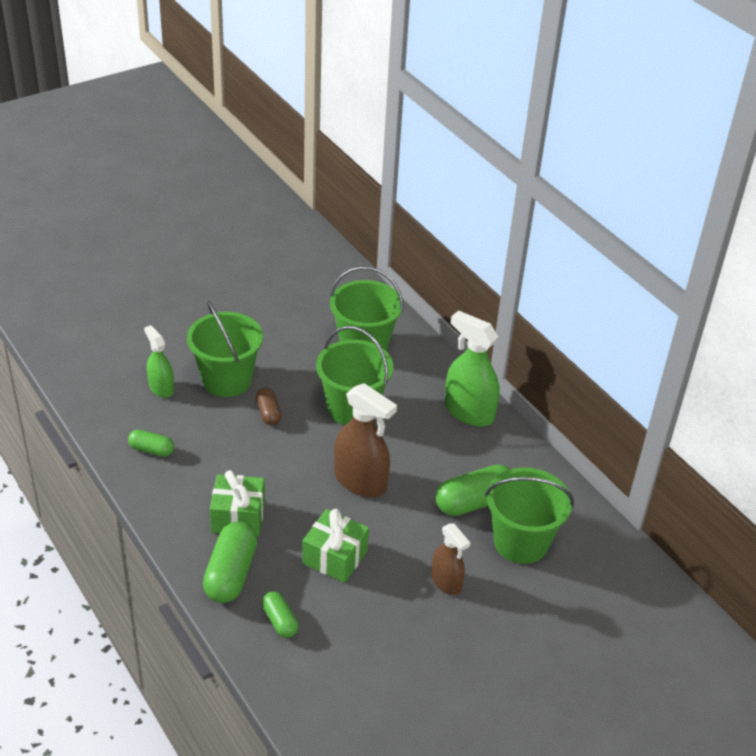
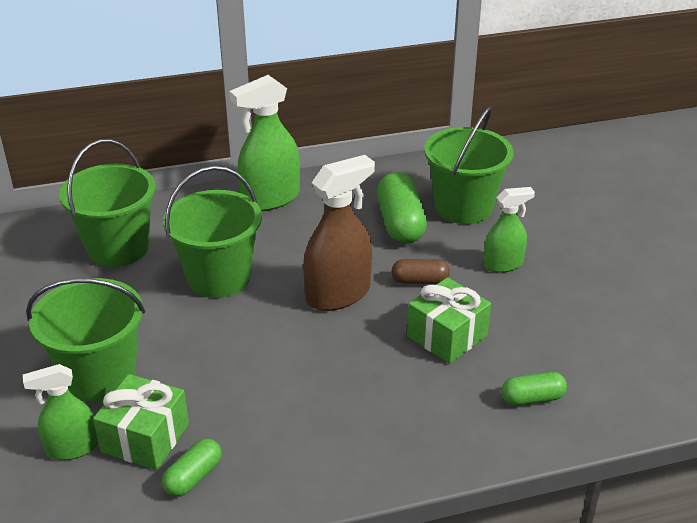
camera: 70 degrees left, 5 degrees down
(231, 574) = (448, 429): green capsule -> none
(238, 517) = (356, 407): green gift -> green gift (145, 438)
(268, 413) = (186, 348): brown capsule -> brown capsule (420, 281)
(446, 582) = (503, 264): brown spray bottle -> green spray bottle

